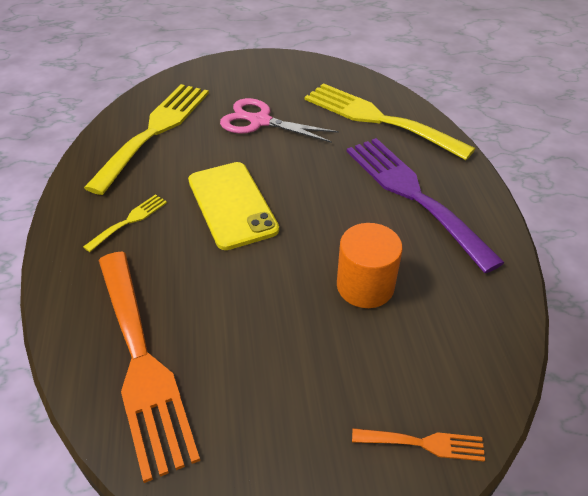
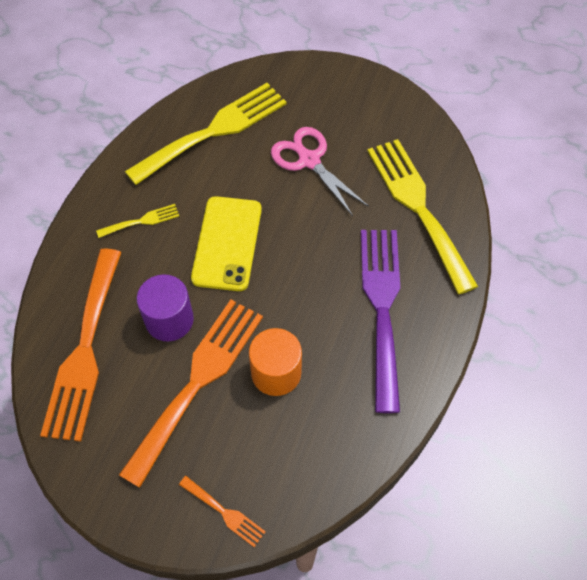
camera: 30 degrees right, 15 degrees up
(220, 290) = (169, 320): none -> purple cylinder
(293, 330) = (198, 381): none -> orange fork

